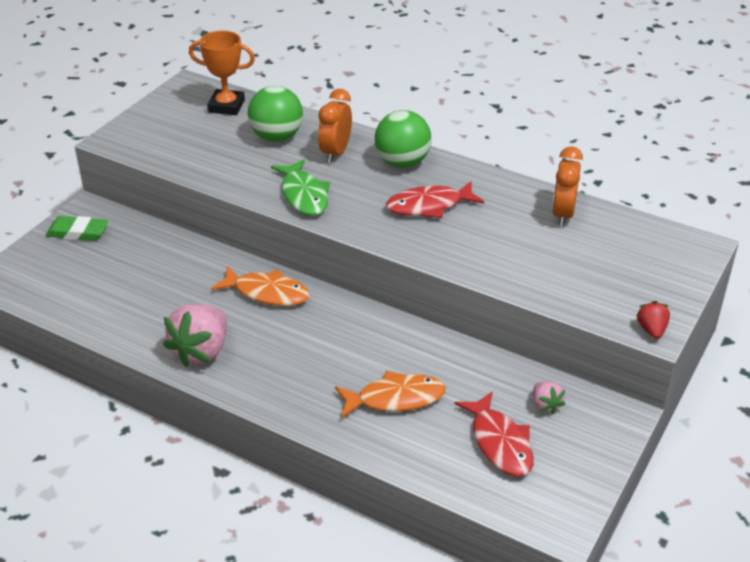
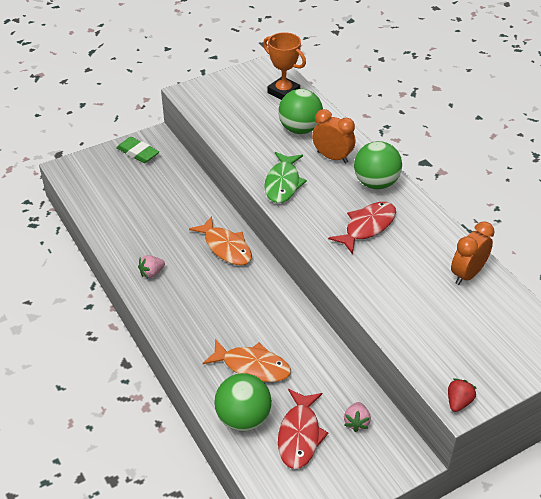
camera: 30 degrees right, 5 degrees up
(201, 351) = (152, 273): pink strawberry -> pink strawberry, size x0.49
(335, 153) = (332, 157): orange clock -> orange clock turned 75 degrees clockwise
(428, 453) = (243, 418): none -> green ball
(429, 206) = (367, 227): red fish -> red fish turned 120 degrees clockwise

